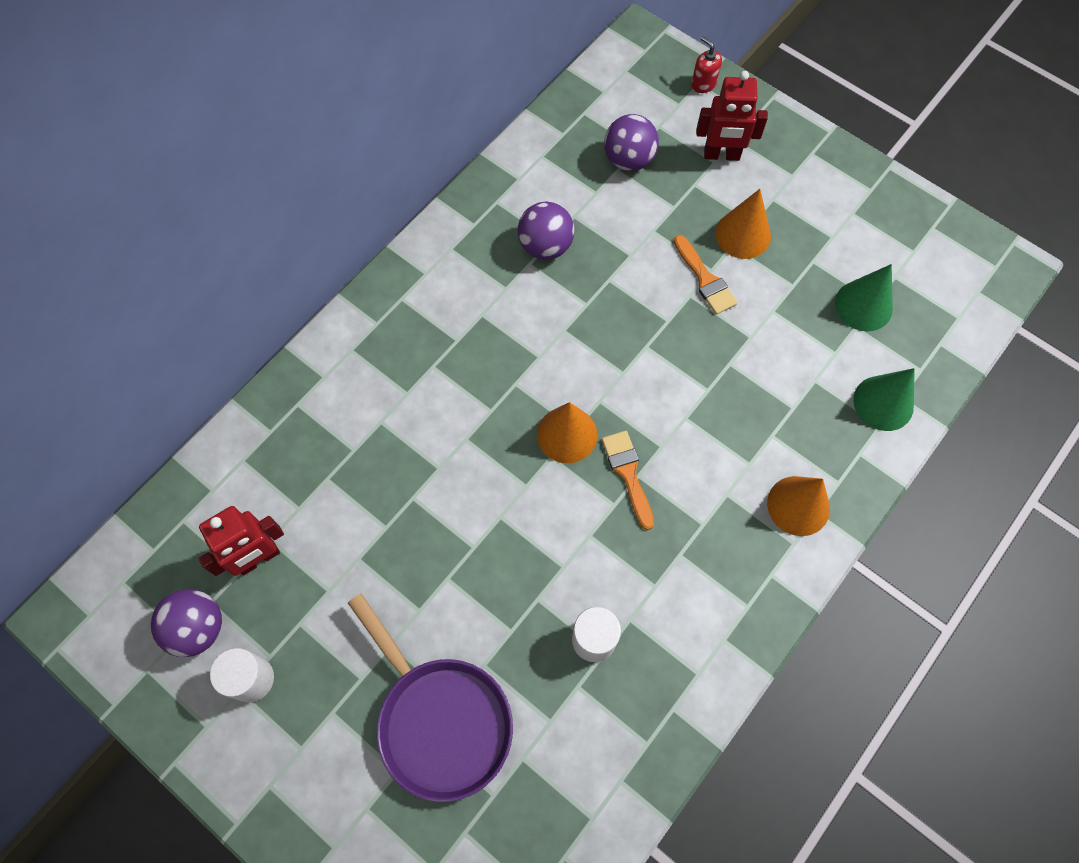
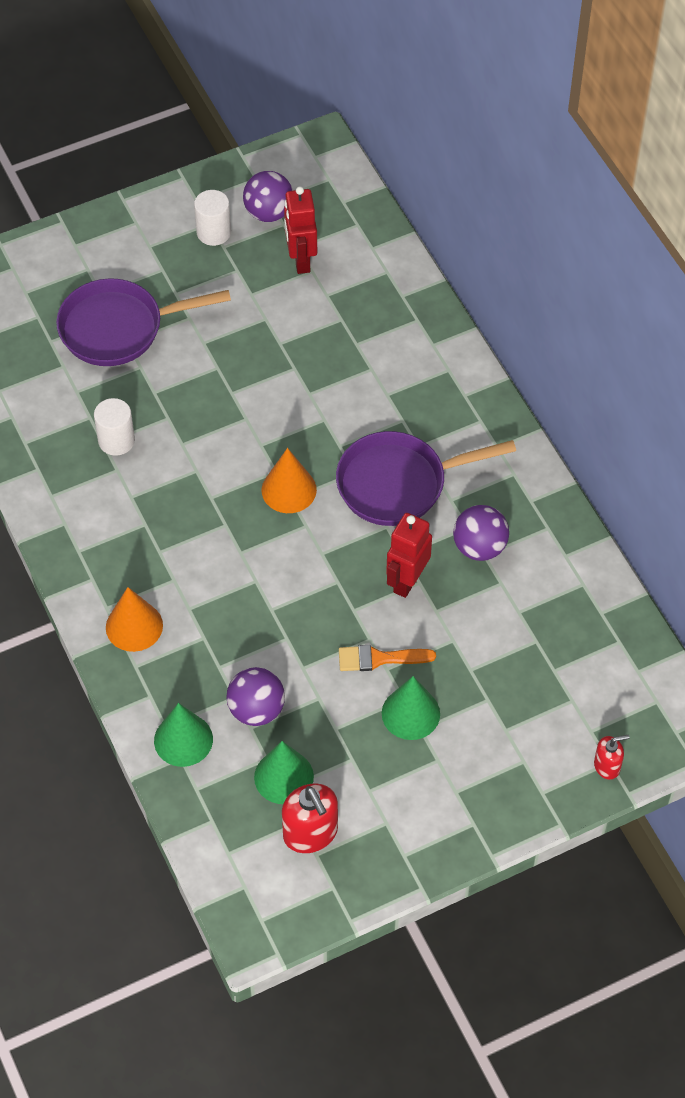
camera: 115 degrees right, 10 degrees down
(510, 339) = (398, 483): none -> purple pan
(628, 473) = (231, 518): orange brush -> none
(629, 160) = (543, 655): purple ball -> purple ball (256, 710)
(721, 155) = (510, 739): red robot -> red robot (407, 581)
(743, 234) = (410, 713): orange cone -> green cone
(899, 263) = (310, 833): none -> red soap dispenser

